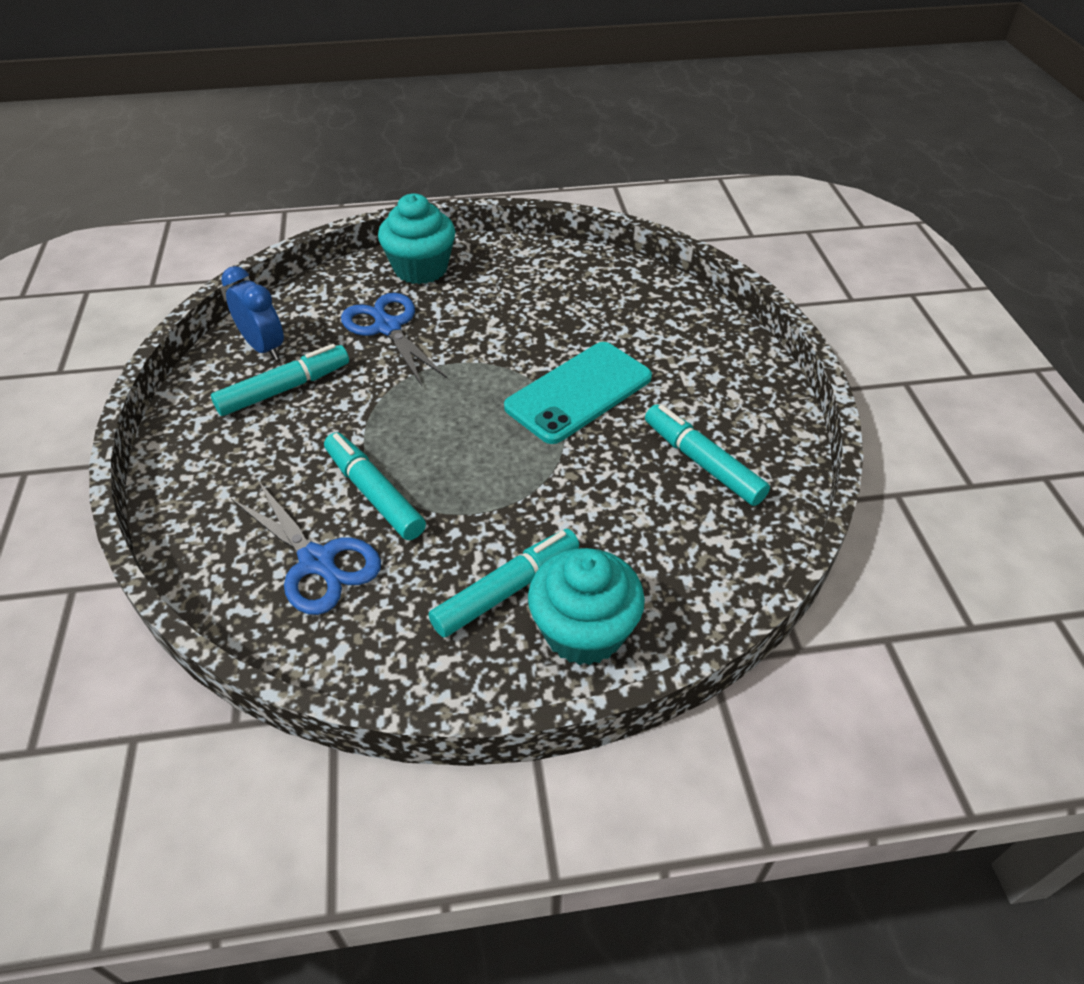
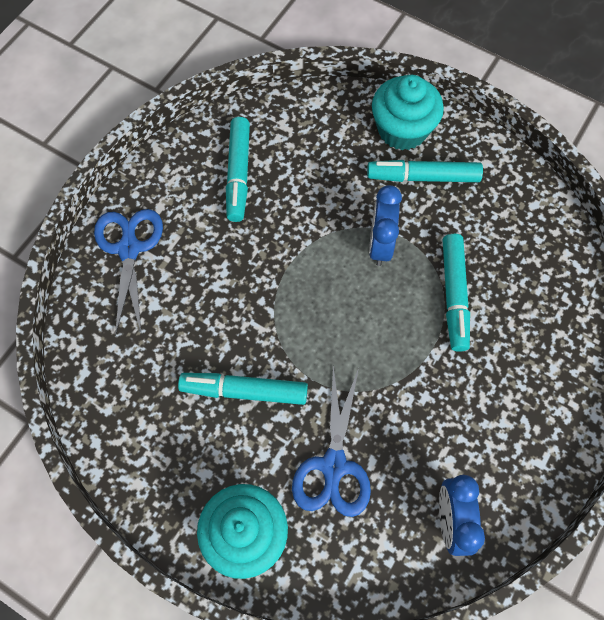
camera: 140 degrees left, 20 degrees up
(284, 389) = (460, 450): turquoise marker -> turquoise marker (244, 391)
(317, 562) = (518, 268): blue scissors -> blue scissors (129, 249)
(491, 491) = (380, 244): none -> blue clock
(579, 392) = (254, 282): turquoise phone -> none

